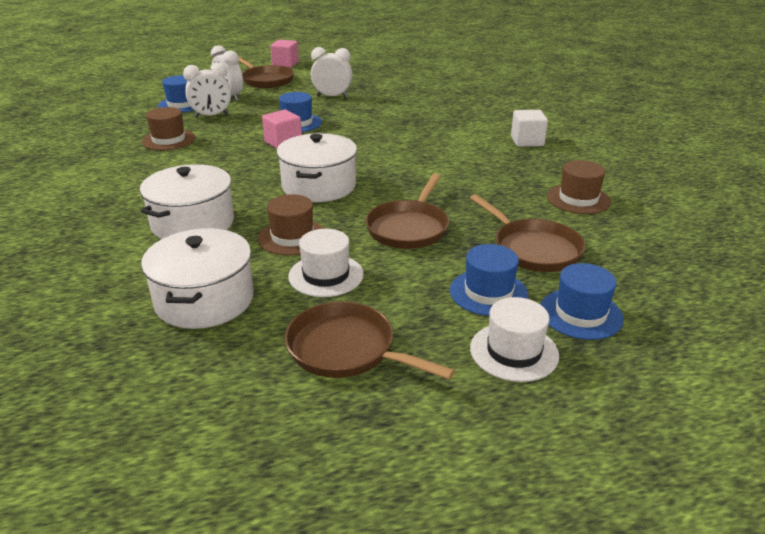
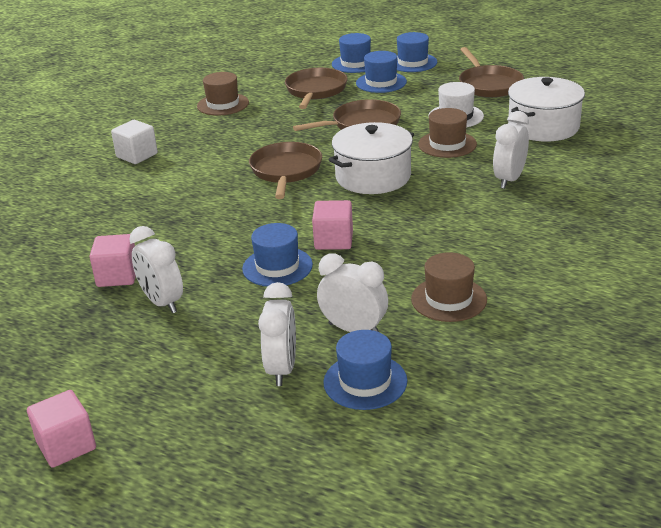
camera: 135 degrees left, 0 degrees up
(193, 223) = (509, 180): white pot -> white clock
(266, 80) = (173, 397): brown pan -> brown pan (286, 171)
(378, 96) = (117, 276): none -> pink cube
(514, 352) = (412, 63): white hat -> blue hat

